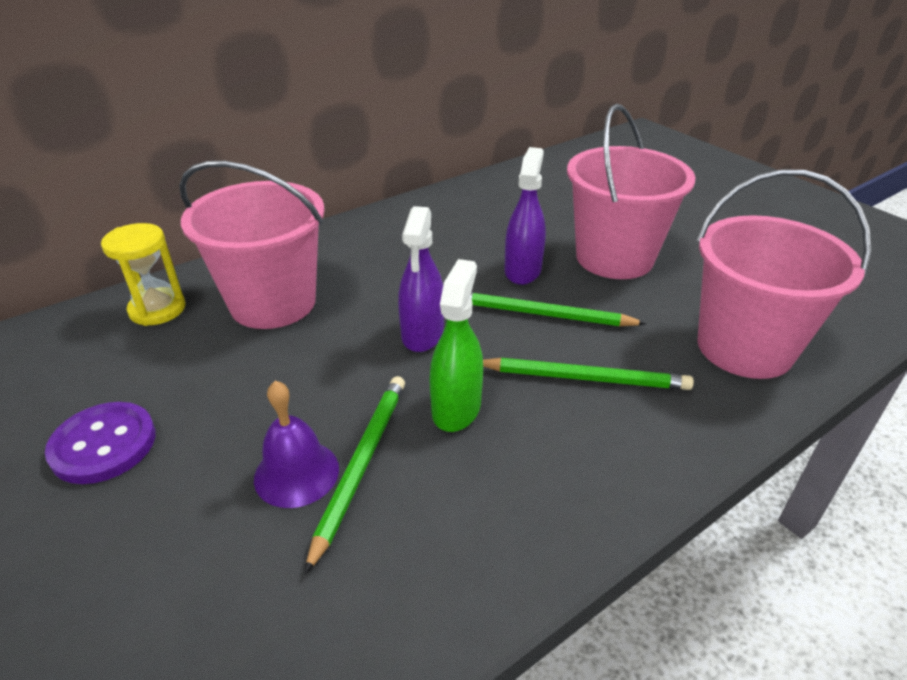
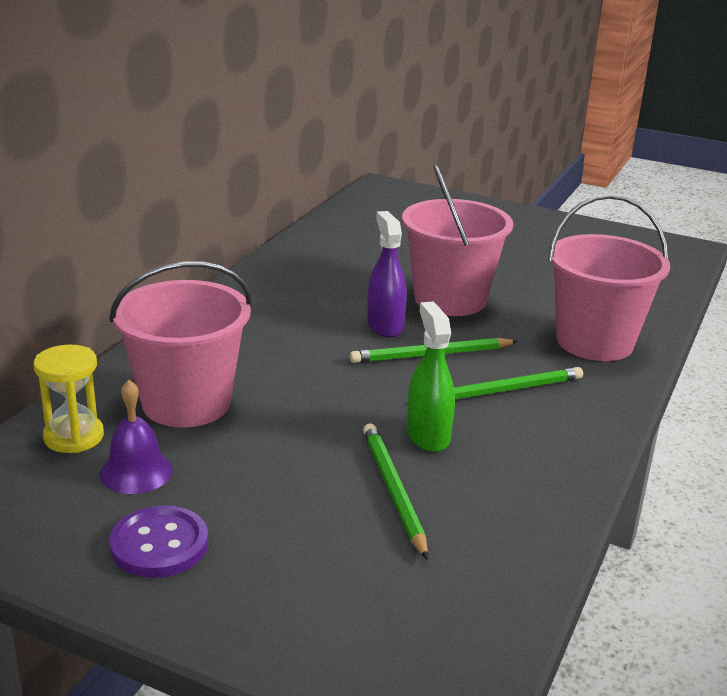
camera: 30 degrees left, 10 degrees down
(296, 473) = (349, 511): purple bell -> purple bell (136, 472)
(422, 334) = (349, 393): purple spray bottle -> none

